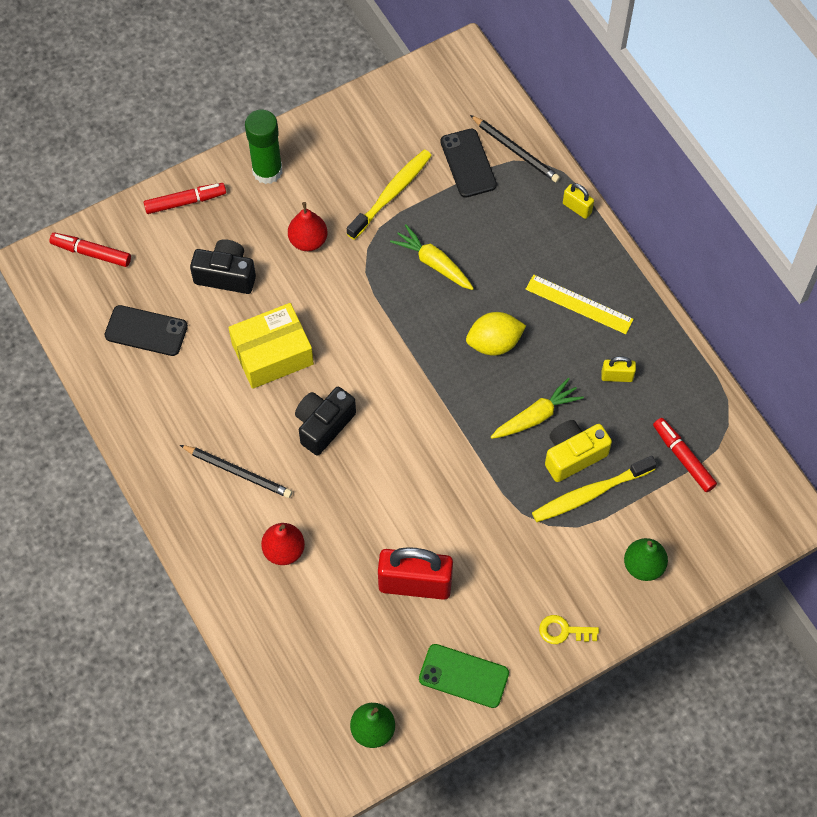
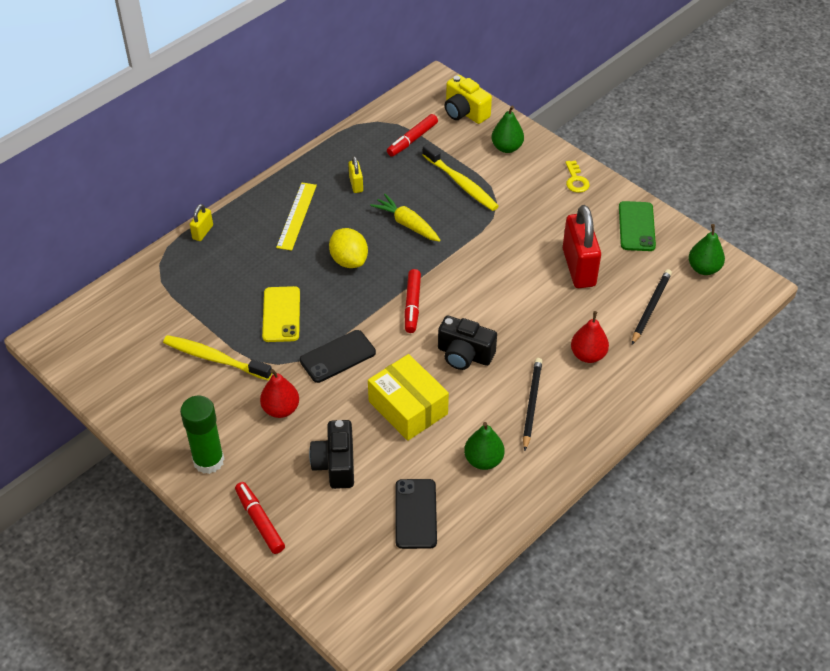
camera: 105 degrees left, 15 degrees down
(91, 253) = (341, 589): red marker -> red marker (412, 305)
(185, 406) = (483, 460): none -> green pear
(433, 263) = (281, 314): yellow carrot -> yellow phone
(468, 163) = (170, 311): black phone -> black phone (338, 356)
(515, 150) = (150, 281): black pencil -> black pencil (650, 307)
(573, 455) = (433, 198): yellow camera -> yellow camera (465, 112)

